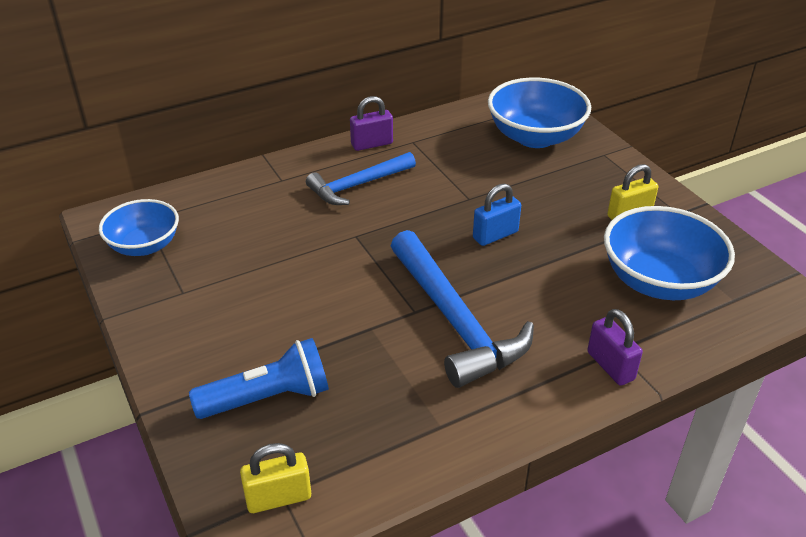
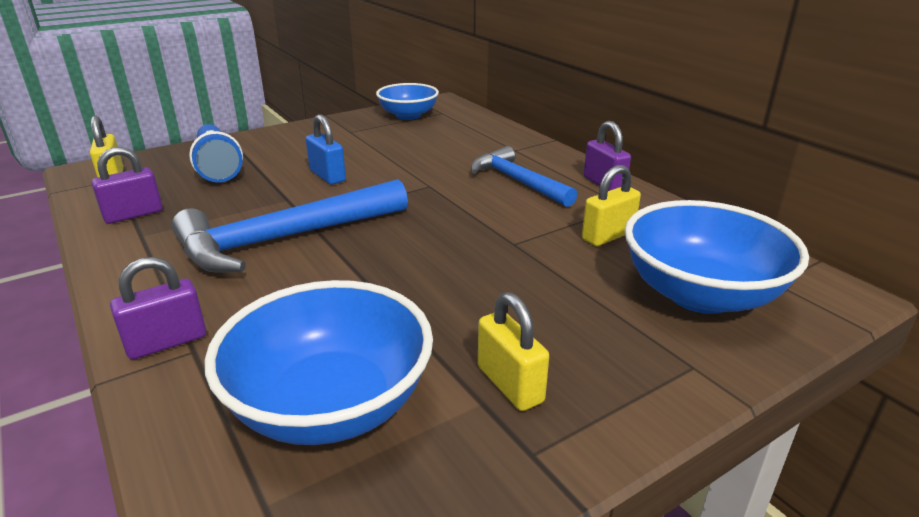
camera: 85 degrees right, 10 degrees down
(392, 445) = (133, 214): none -> purple padlock
(460, 156) = (608, 236): none -> yellow padlock
(495, 235) = (438, 261): blue padlock -> blue padlock (327, 176)

